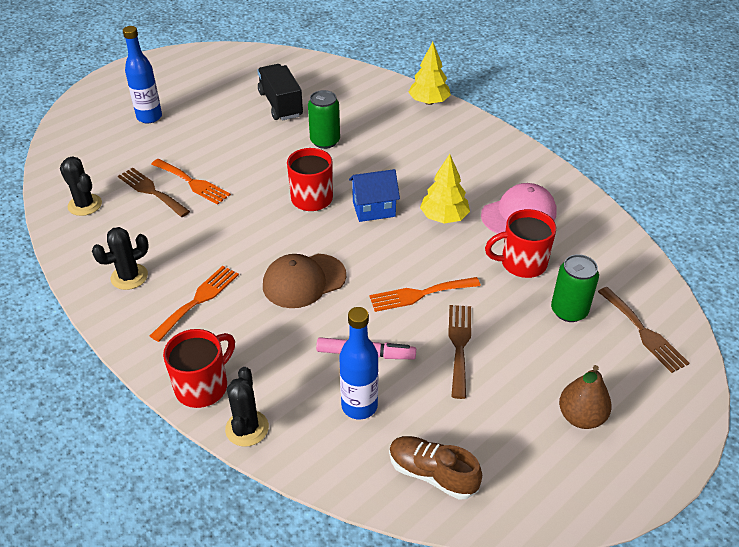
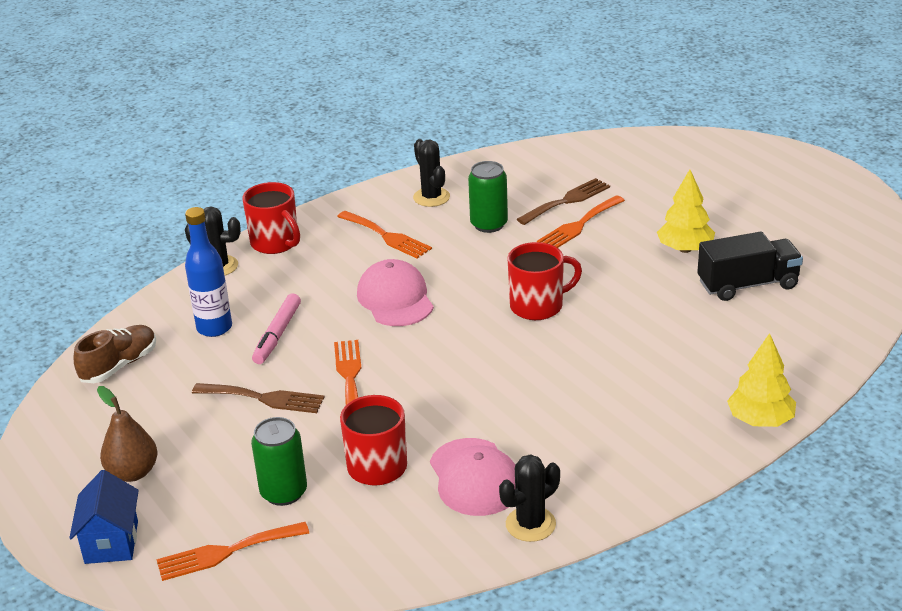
camera: 100 degrees right, 10 degrees down
(85, 205) = (549, 165): black cactus -> black cactus (530, 524)
(149, 117) = (715, 191): blue bottle -> none
(304, 281) = (395, 299): brown cap -> pink cap
(325, 141) = (657, 319): green can -> green can (489, 224)
(374, 209) = (508, 352): blue house -> blue house (111, 542)
(444, 217) = (480, 408): yellow tree -> yellow tree (685, 249)
(643, 332) = (226, 552): brown fork -> orange fork

